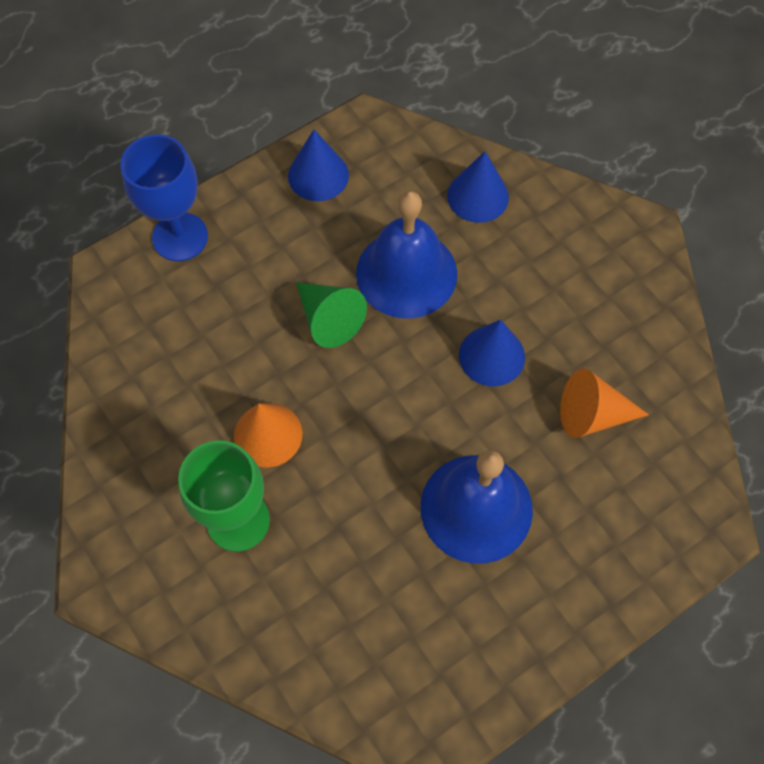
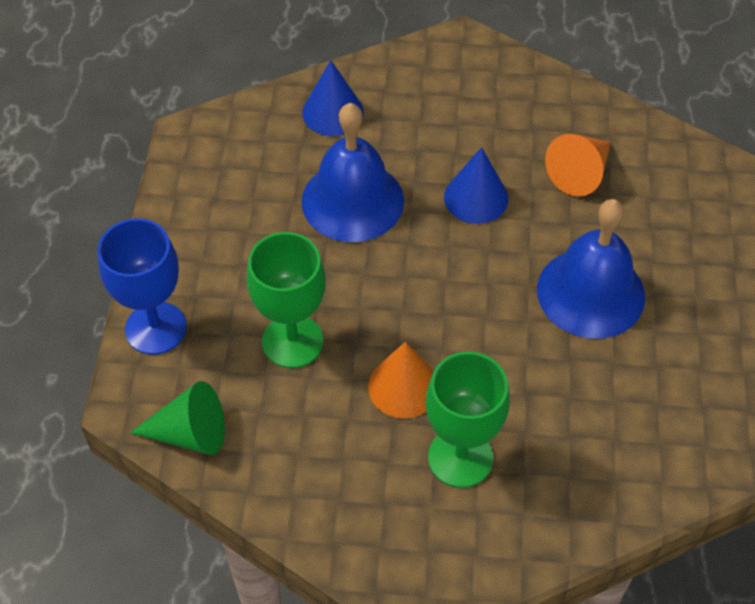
camera: 50 degrees left, 10 degrees down
(243, 331) = (292, 341): none -> green goblet
(318, 175) = (203, 196): blue cone -> none
(329, 319) = (342, 277): green cone -> green cone (190, 433)

